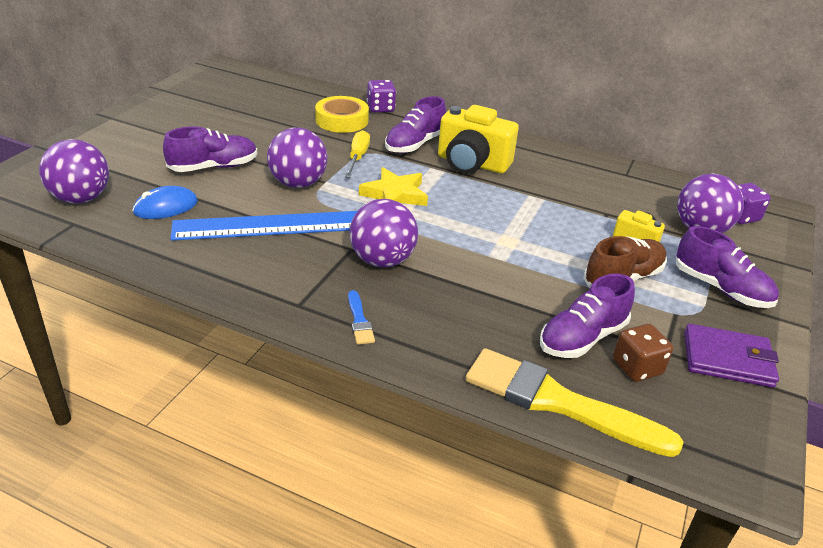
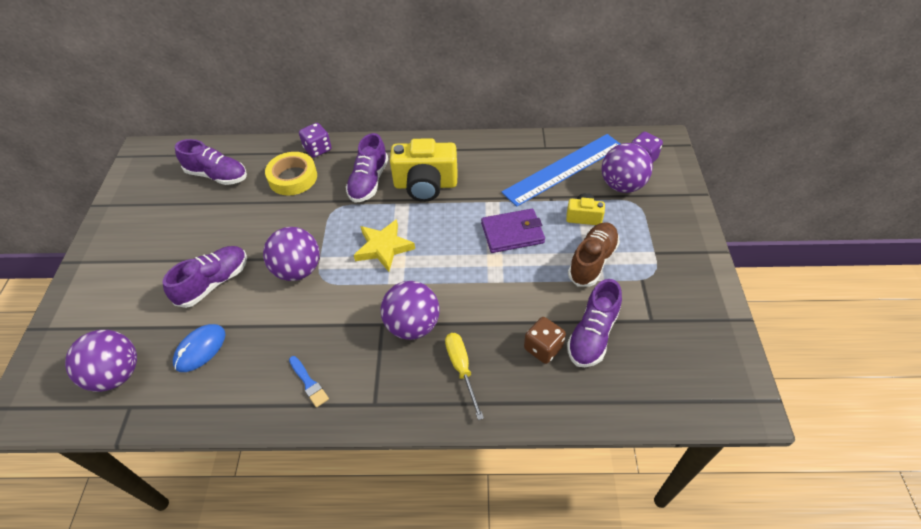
camera: 20 degrees left, 15 degrees up
(271, 225) = (303, 329): blue ruler -> blue ruler (563, 169)
(357, 157) = (330, 217): yellow screwdriver -> yellow screwdriver (461, 369)
(359, 321) = (429, 397): blue brush -> blue brush (309, 383)
(558, 402) = (605, 405): yellow brush -> none
(637, 367) = (640, 345): brown dice -> brown dice (543, 348)
(721, 288) = (660, 240): purple shoe -> purple shoe (217, 175)
(728, 359) = (692, 307): purple wallet -> purple wallet (512, 233)

